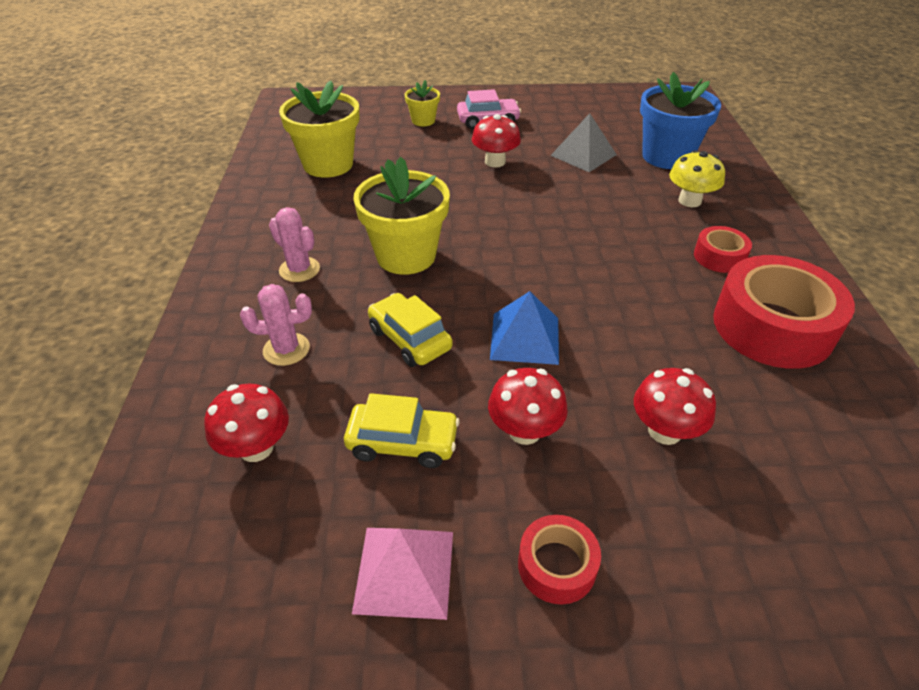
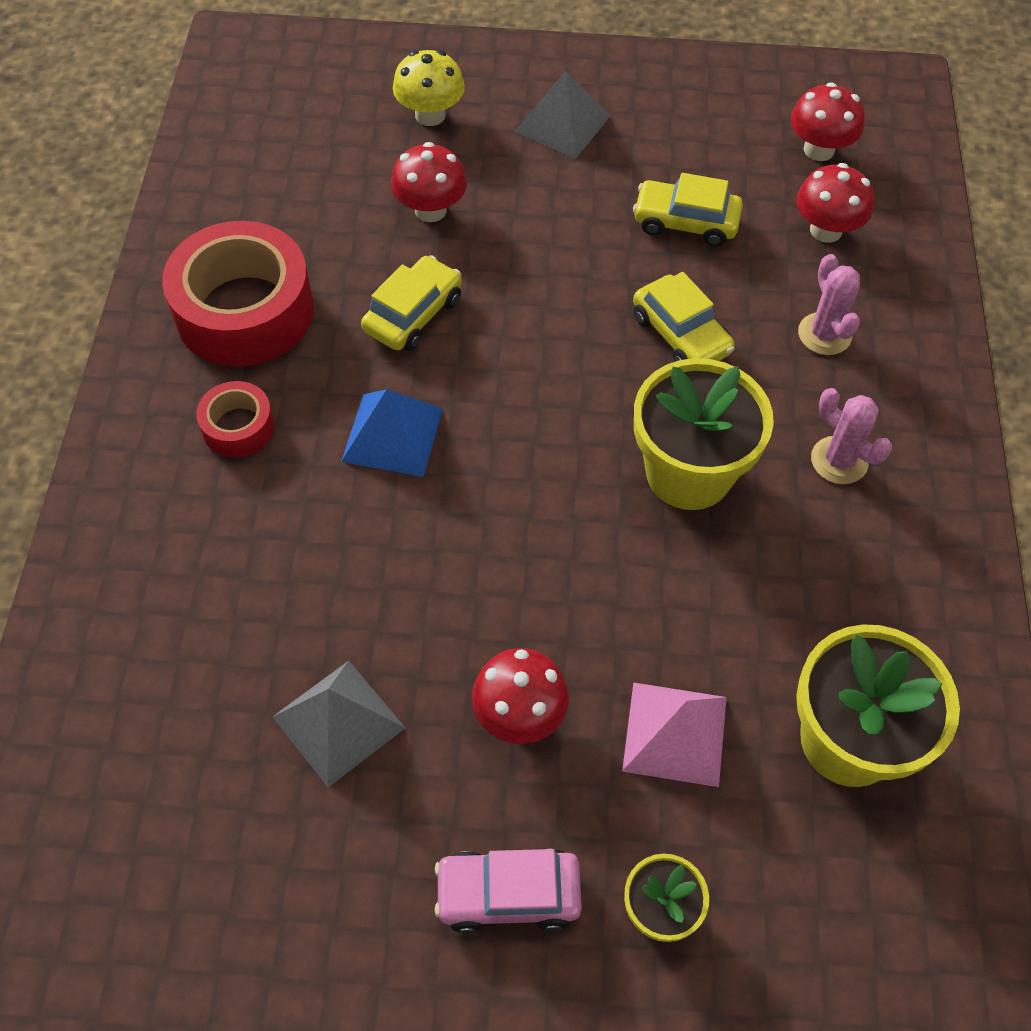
camera: 175 degrees left, 15 degrees up
(286, 349) = (824, 334): pink cactus -> pink cactus turned 75 degrees clockwise
(404, 571) = (681, 130): pink pyramid -> pink pyramid (675, 733)
(524, 431) = (566, 222): red mushroom -> red mushroom (819, 150)
(525, 338) = (544, 323): blue pyramid -> blue pyramid (392, 434)
(556, 565) = (562, 123): red tape -> grey pyramid
(635, 336) = (413, 314): none -> yellow car
(666, 157) = (177, 698): blue flower pot -> none
(689, 201) = (209, 556): yellow mushroom -> yellow mushroom (430, 115)

